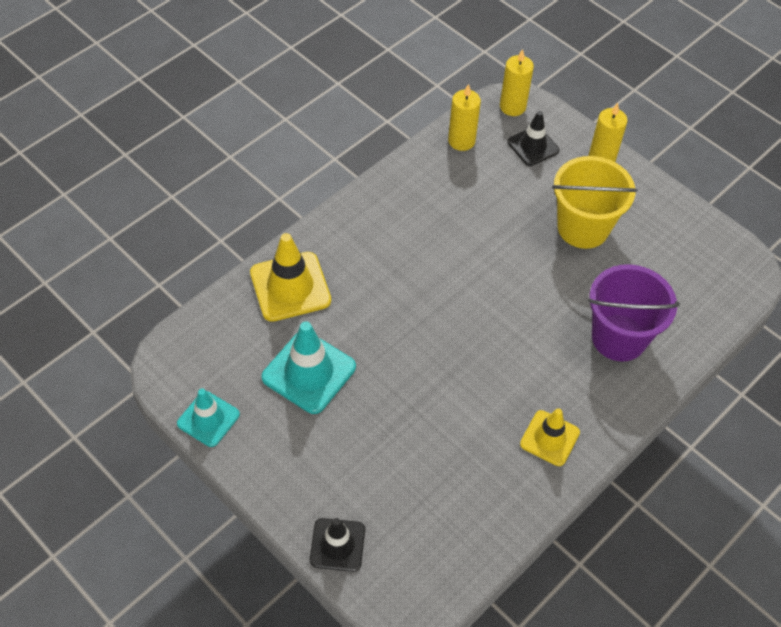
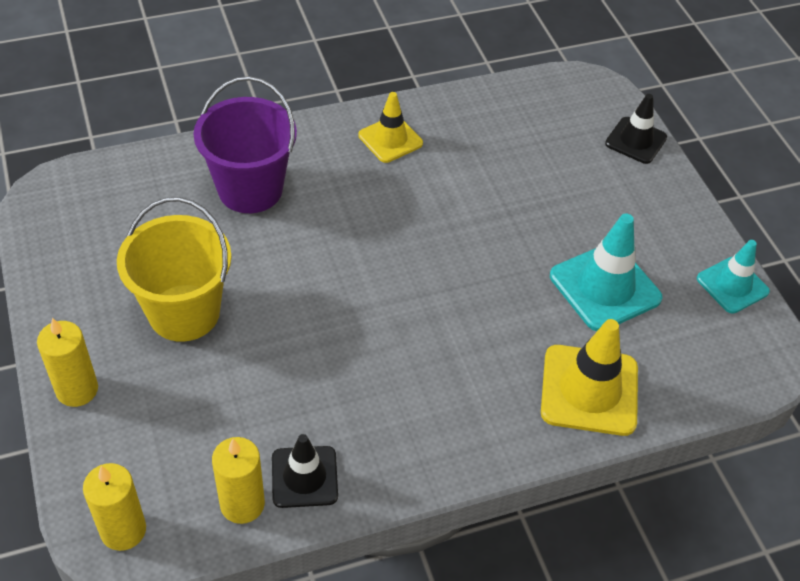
camera: 155 degrees left, 5 degrees down
(533, 146) = (150, 450): black traffic cone -> black traffic cone (304, 477)

